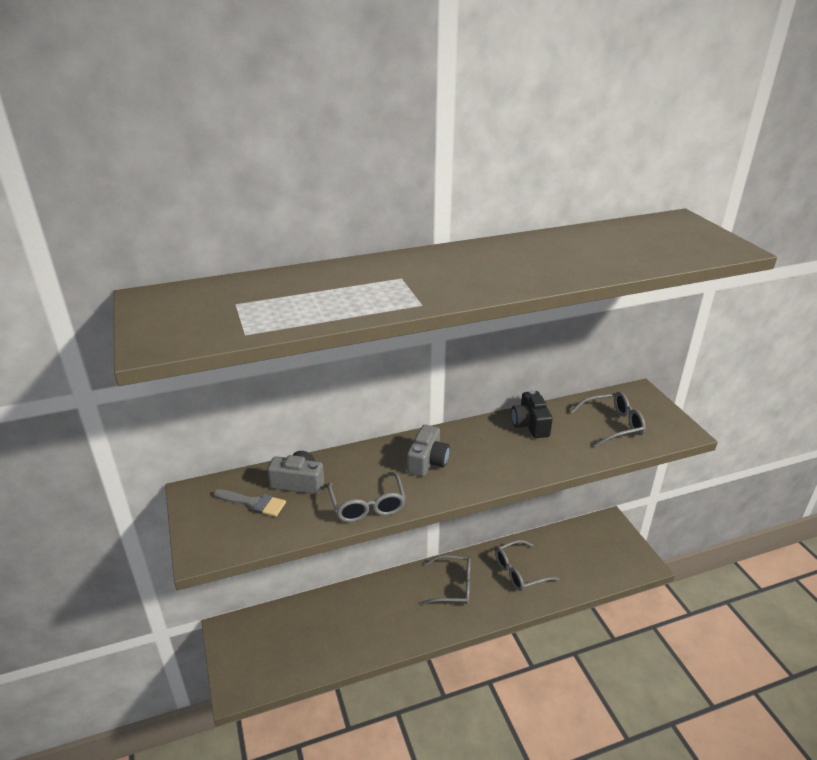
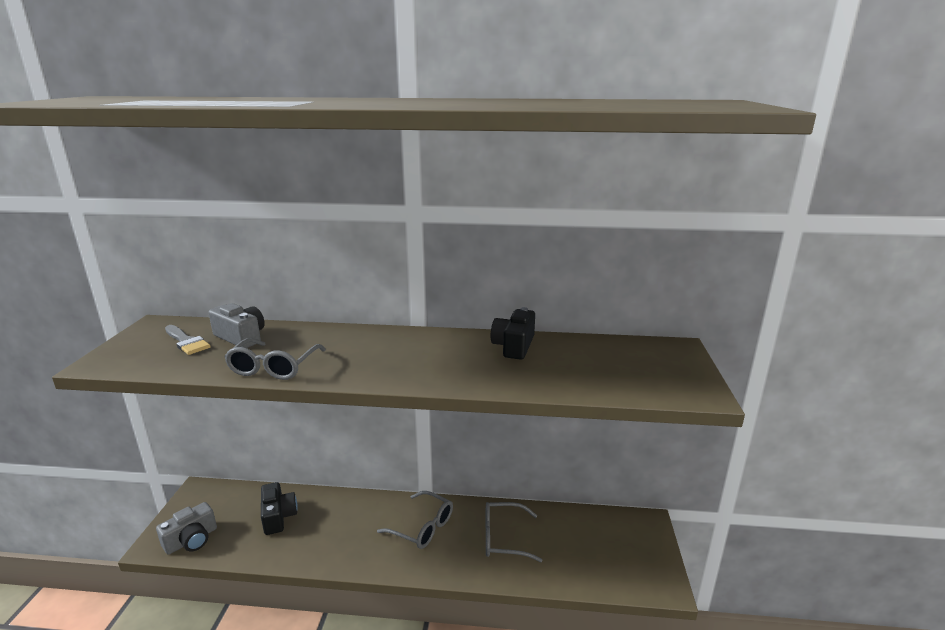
camera: 25 degrees right, 10 degrees down
(325, 623) = (278, 516): none -> black camera
(427, 461) = (372, 350): grey camera -> grey camera (191, 540)
(613, 425) = (612, 367): grey glasses -> none

